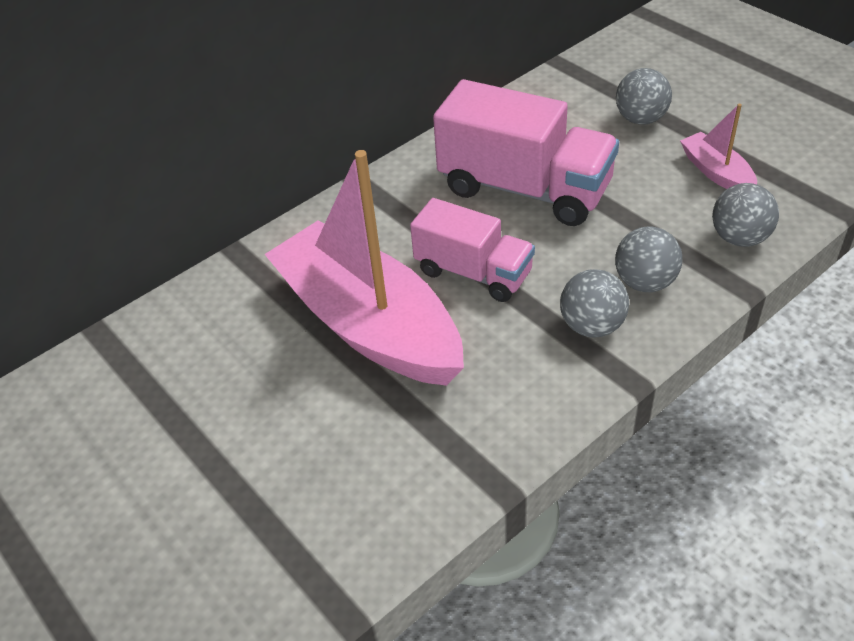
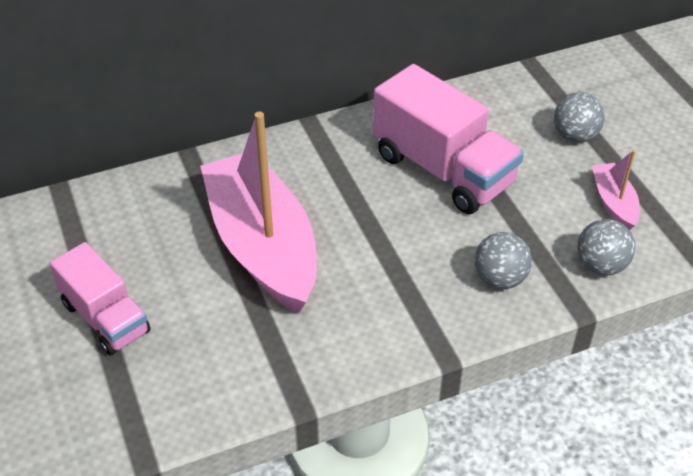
camera: 15 degrees right, 0 degrees up
(473, 272) = (365, 228): pink truck -> pink truck (106, 318)
(592, 326) = (437, 301): grey ball -> none

